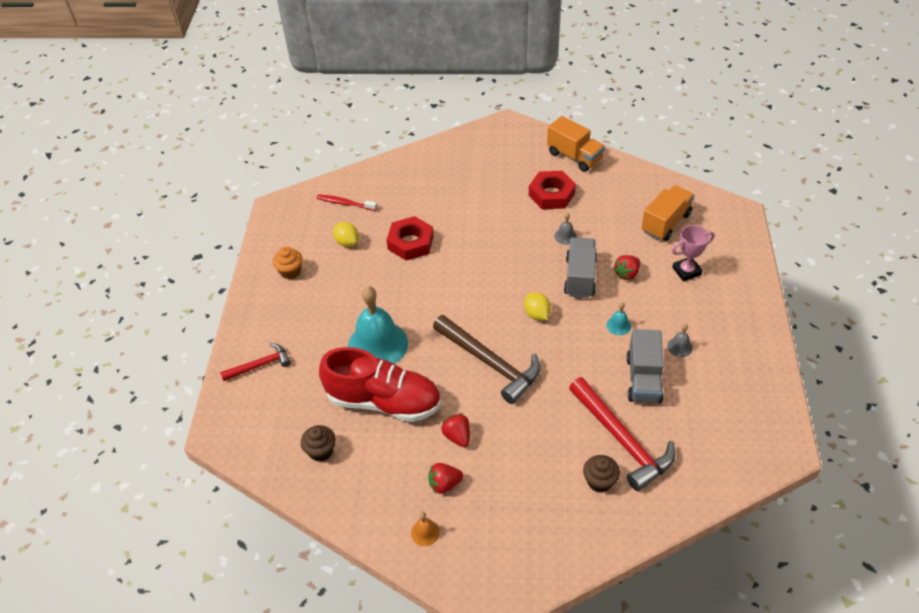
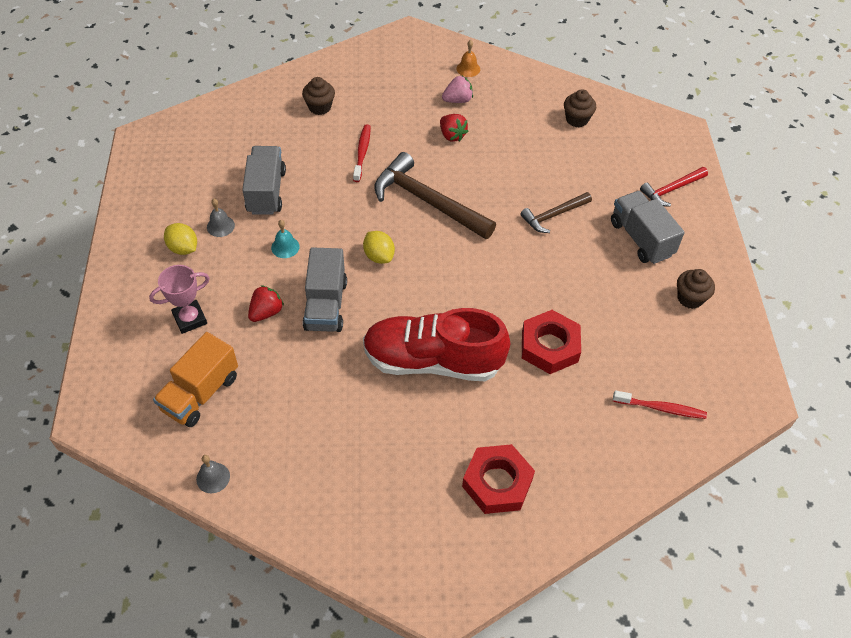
camera: 170 degrees right, 5 degrees up
(290, 271) = (690, 298): orange cupcake -> brown cupcake
(308, 320) = (641, 238): none -> grey truck
(347, 242) = (634, 343): yellow lemon -> yellow lemon (183, 248)
(378, 344) = (553, 215): turquoise bell -> brown hammer
(384, 401) = (530, 161): red shoe -> red shoe (433, 361)
(444, 484) = (458, 100): red strawberry -> pink strawberry
(551, 194) = (360, 438): red nut -> red nut (497, 483)
(552, 419) = (362, 153): none -> red toothbrush
(565, 236) = (342, 365): grey bell -> grey bell (213, 477)
(574, 156) = (322, 520): orange truck -> none
(622, 440) = (295, 138): red hammer -> none

